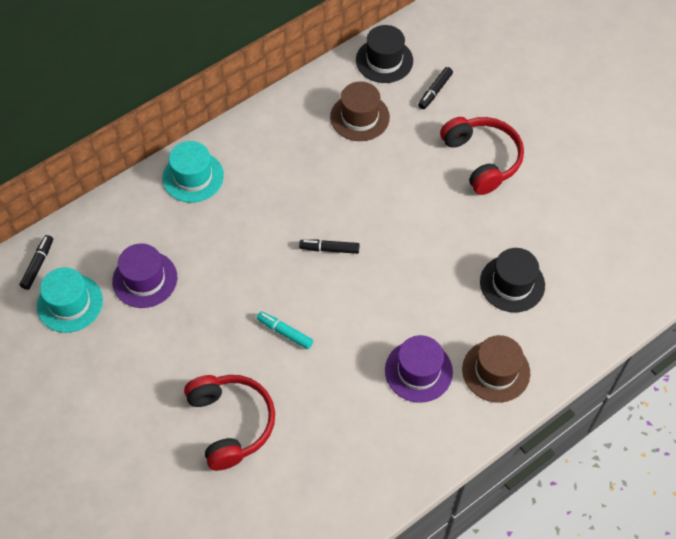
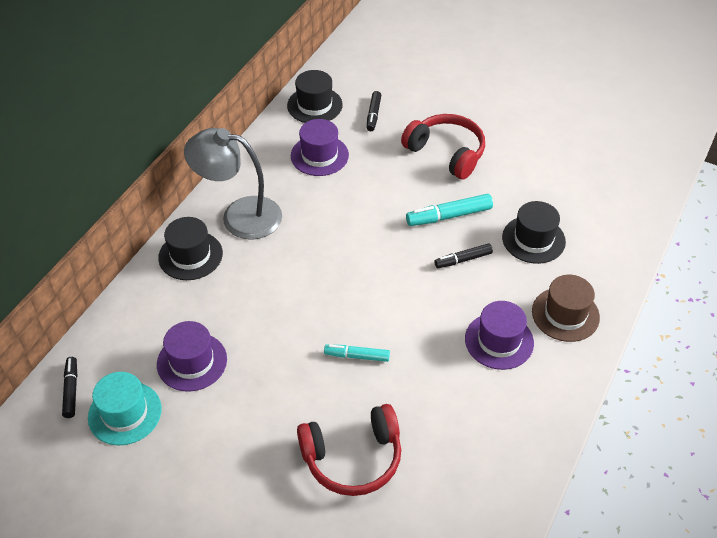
camera: 25 degrees left, 10 degrees down
(193, 177) = (190, 255): turquoise hat -> black hat
(231, 423) = (353, 458): red headphones -> red headphones turned 120 degrees clockwise
(255, 153) = (239, 216): none -> grey lamp
(329, 249) = (356, 270): black marker -> black marker (463, 260)
(359, 117) = (319, 155): brown hat -> purple hat
(445, 227) = (449, 216): none -> turquoise marker

